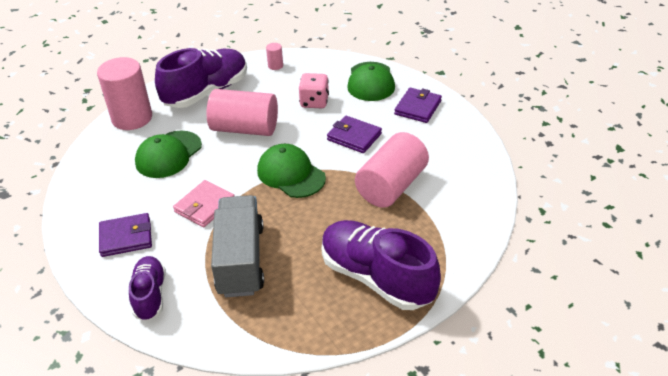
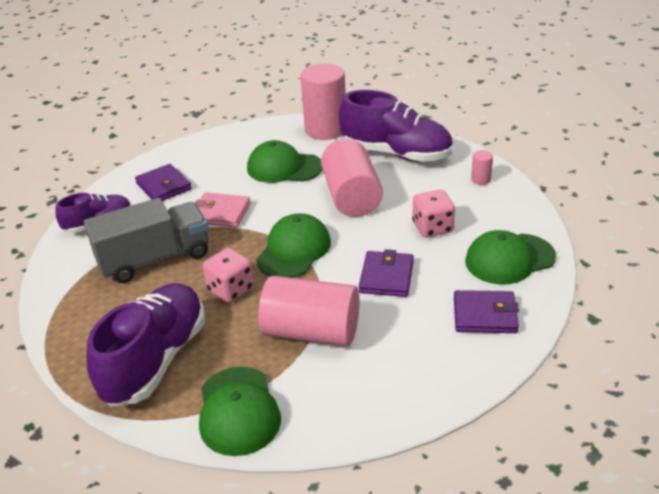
camera: 70 degrees right, 5 degrees down
(316, 219) = (231, 289): none -> pink dice
(453, 239) = (238, 411): none -> green cap

